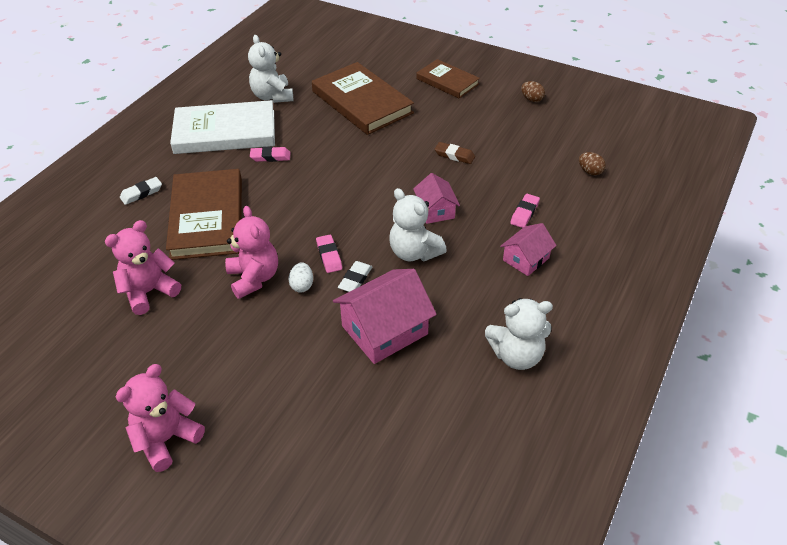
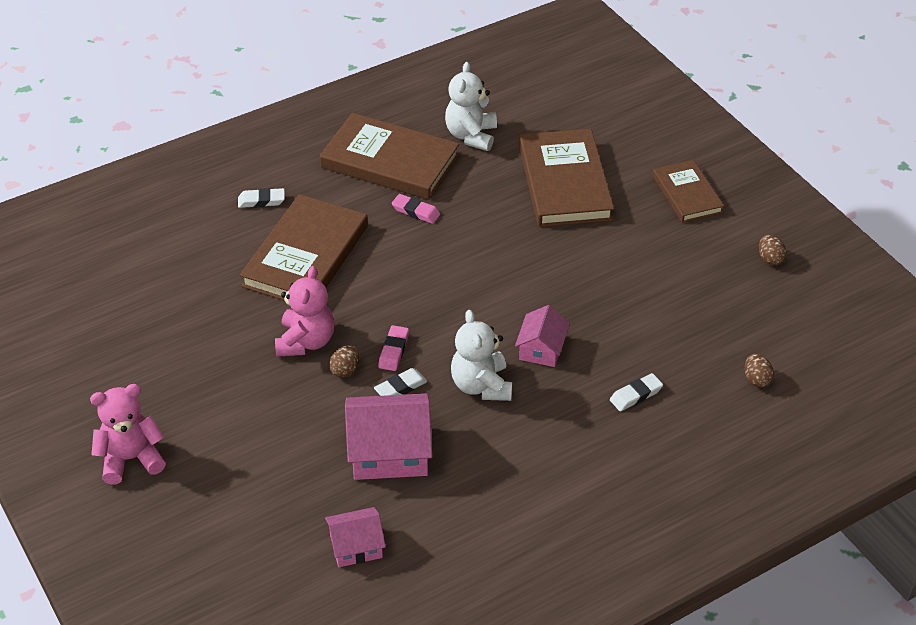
camera: 30 degrees right, 0 degrees up
(149, 292) = (202, 312): pink teddy bear -> none
(225, 132) = (390, 161): white book -> brown book
(302, 285) = (345, 370): white egg -> brown egg
(454, 155) = (616, 293): brown eraser -> none
(516, 355) = (496, 538): white teddy bear -> none
(524, 213) = (636, 395): pink eraser -> white eraser
(526, 259) = (592, 446): pink house -> pink house (356, 546)

